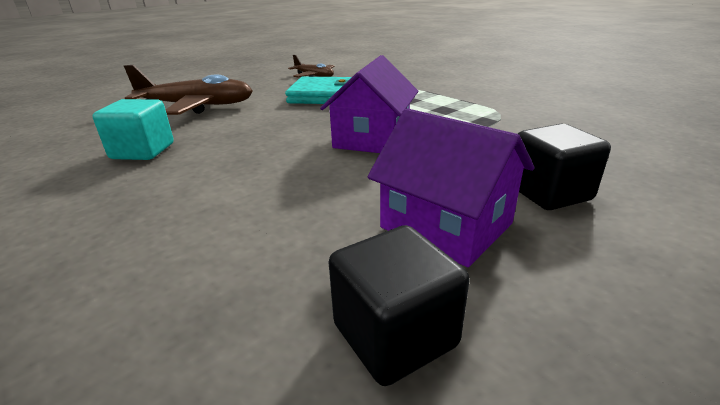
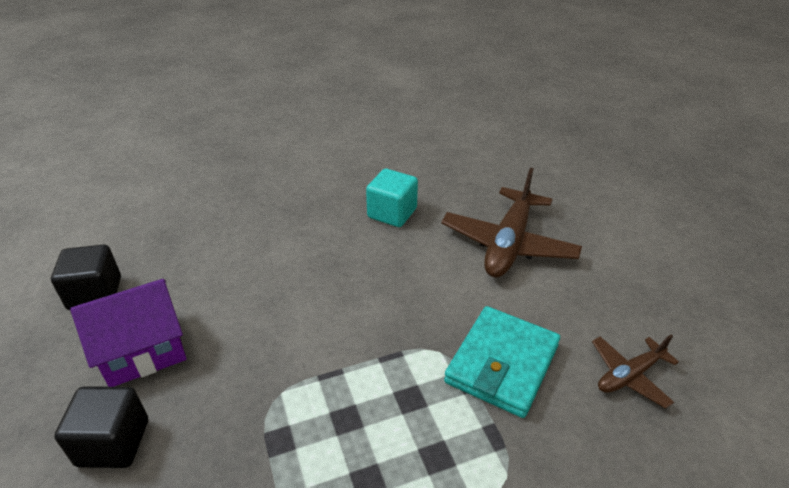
camera: 110 degrees right, 10 degrees up
(372, 138) = (319, 361): purple house -> none

